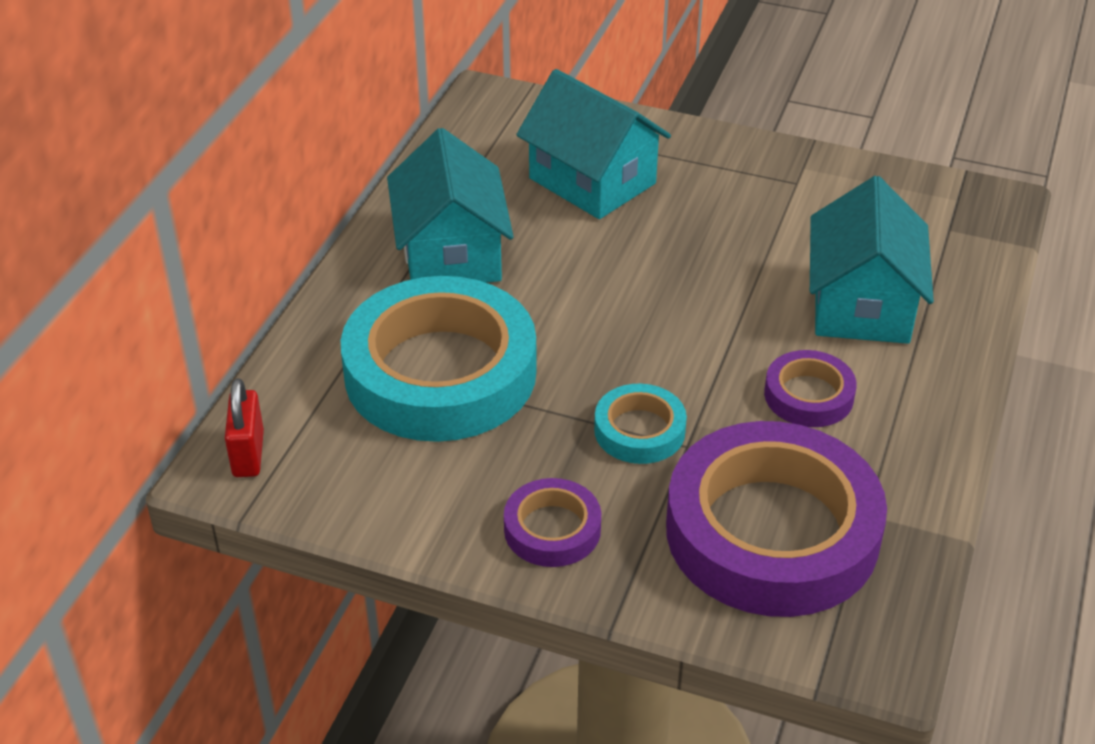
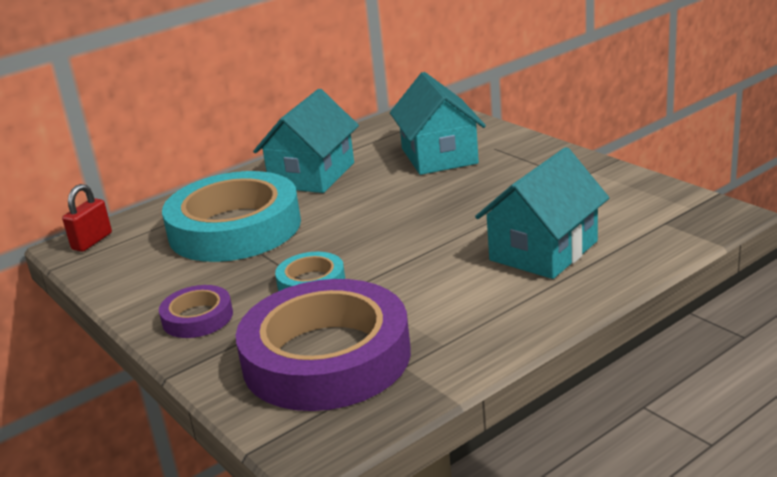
camera: 35 degrees right, 15 degrees down
(808, 395) = (444, 291): purple tape -> none

